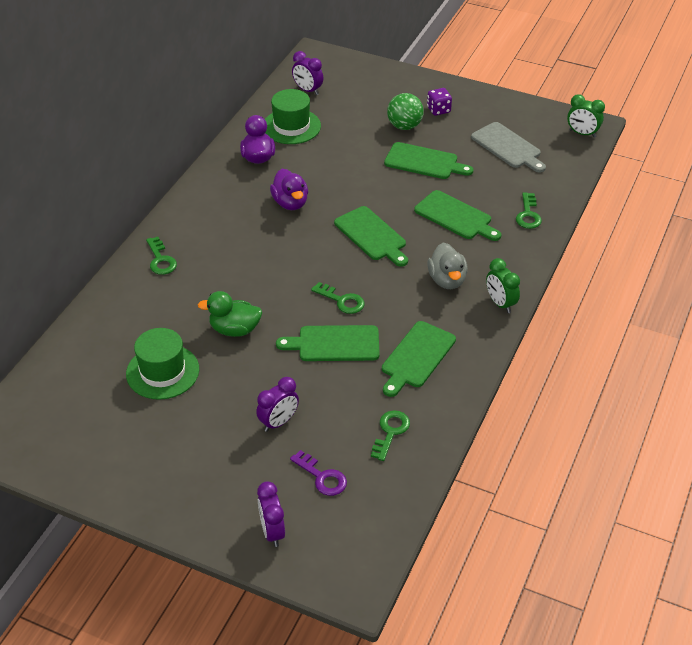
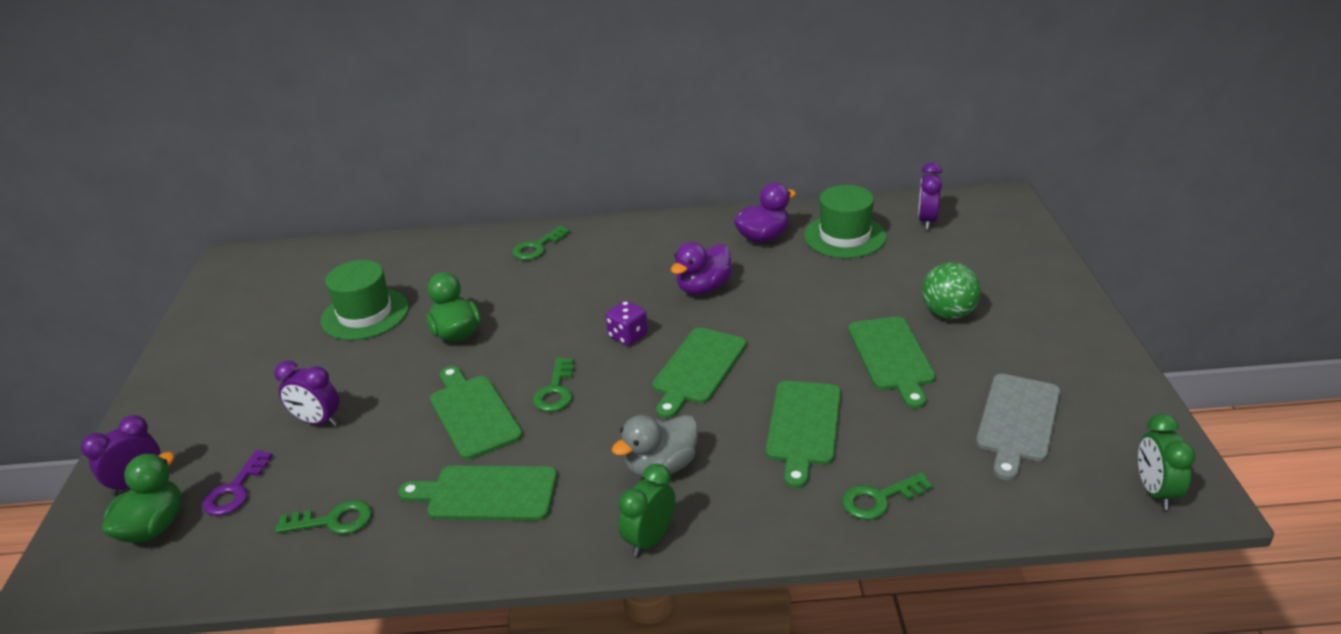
camera: 65 degrees right, 10 degrees down
(329, 526) = (153, 527): none -> green duck
(438, 110) = (1020, 328): purple dice -> purple dice (628, 336)

